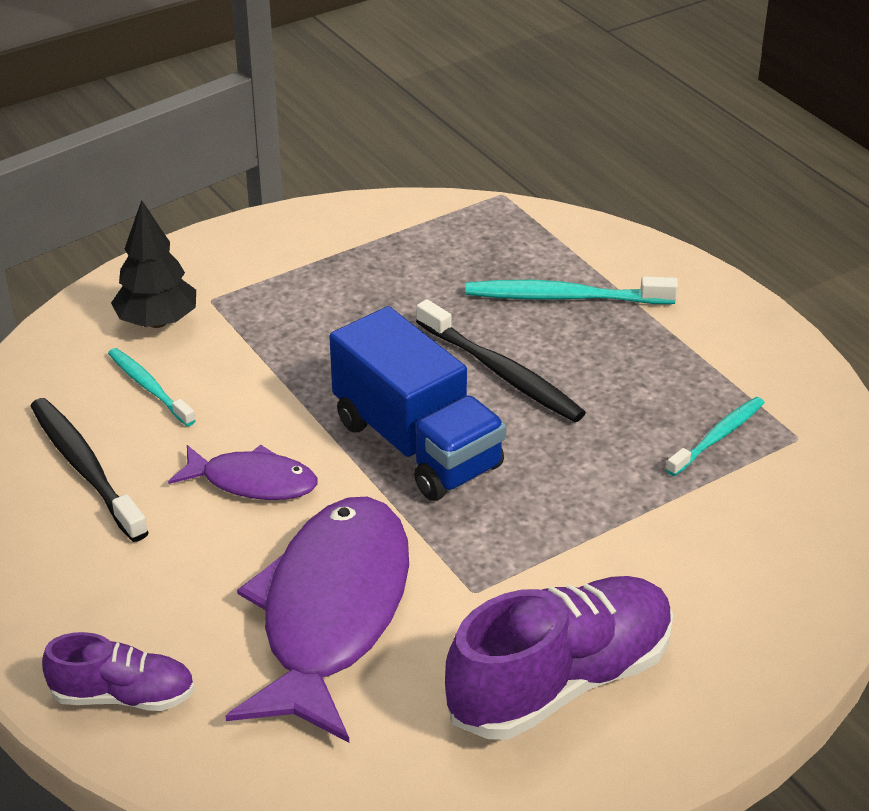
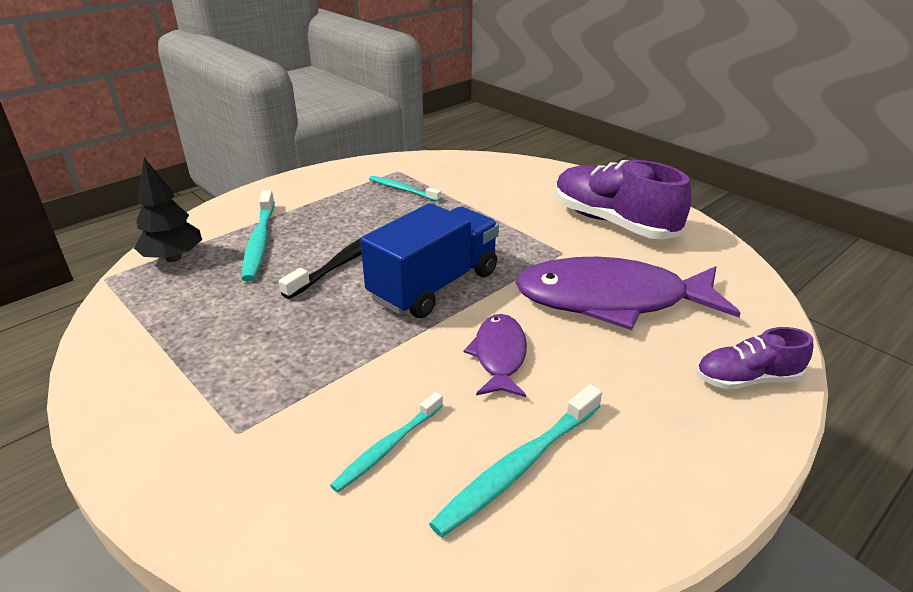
camera: 100 degrees left, 5 degrees down
(86, 469) = (519, 466): black toothbrush -> turquoise toothbrush
(123, 696) = (746, 379): purple shoe -> purple shoe turned 90 degrees counterclockwise
(157, 322) = (274, 466): black tree -> black tree (174, 258)

